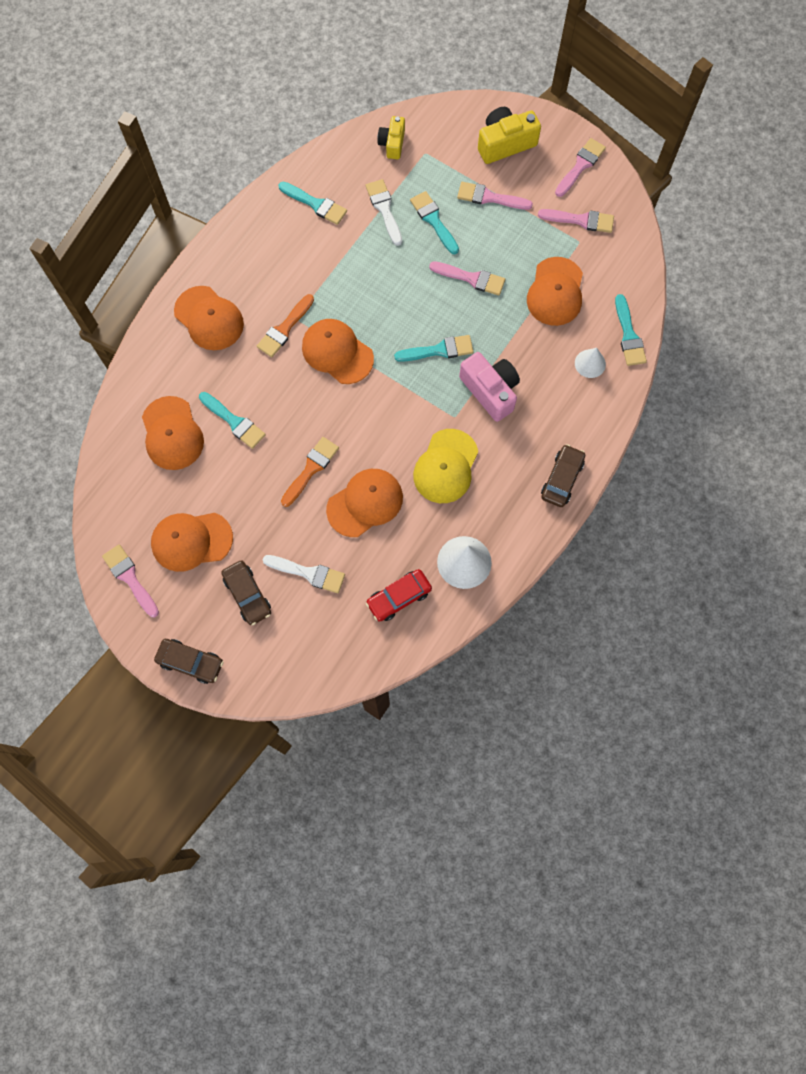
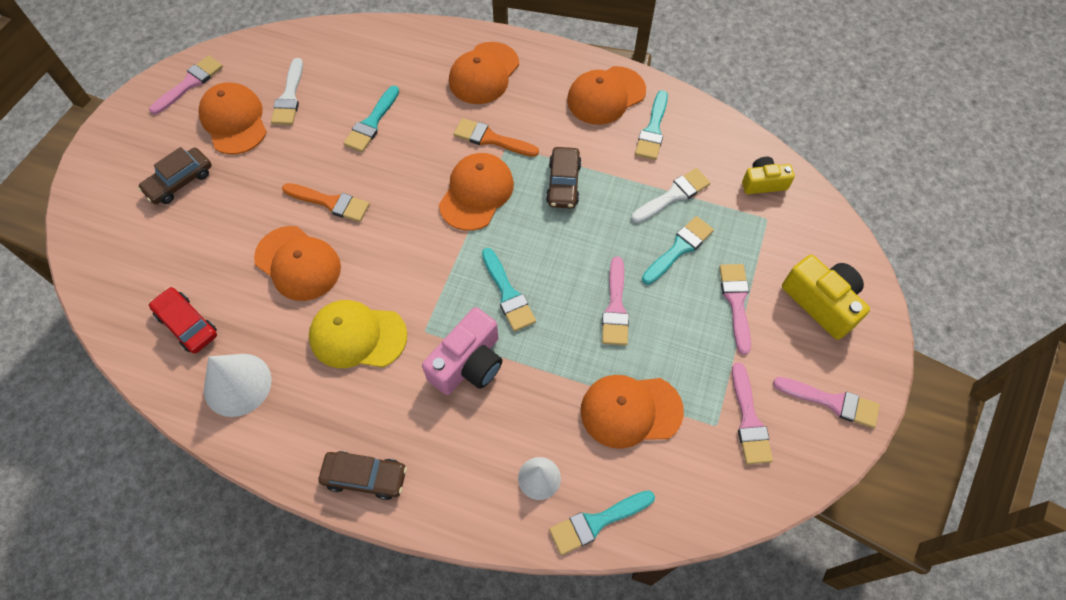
camera: 75 degrees right, 10 degrees down
(172, 433) = (348, 77): orange cap -> orange cap (606, 96)
(190, 662) = (104, 152): brown car -> brown car (563, 183)
(308, 573) = (208, 230): white brush -> white brush (289, 97)

